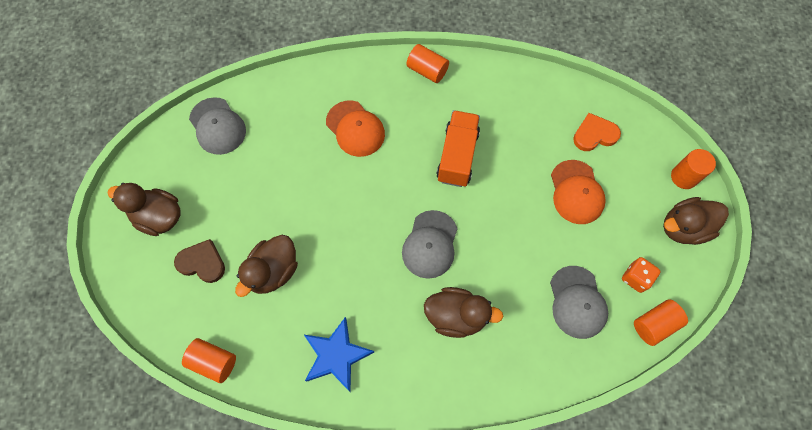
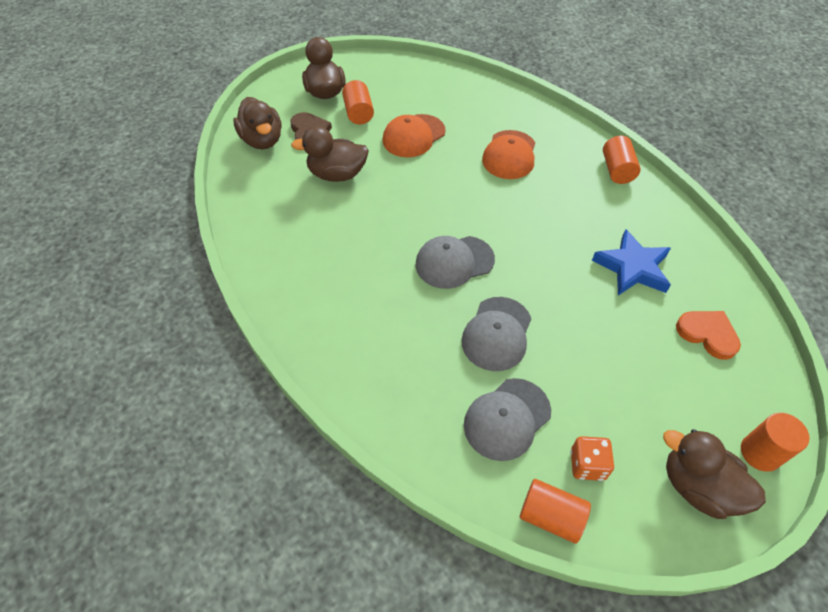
camera: 55 degrees right, 15 degrees down
(213, 362) = (235, 181): orange cylinder -> orange cylinder (358, 113)
(217, 126) = (426, 81): grey cap -> grey cap (497, 334)
(336, 355) = (296, 252): blue star -> blue star (632, 268)
(456, 316) = (402, 319): brown duck -> brown duck (262, 140)
(457, 156) = (559, 235): orange truck -> none
(576, 192) = (626, 352): orange cap -> orange cap (413, 136)

